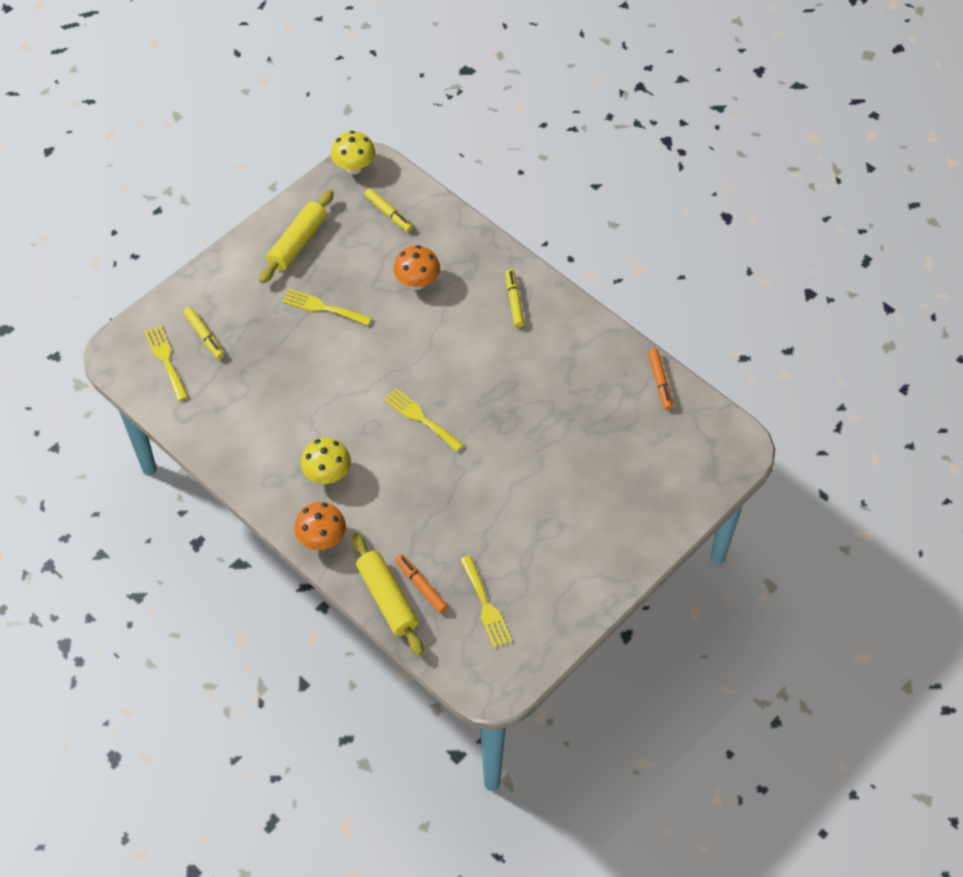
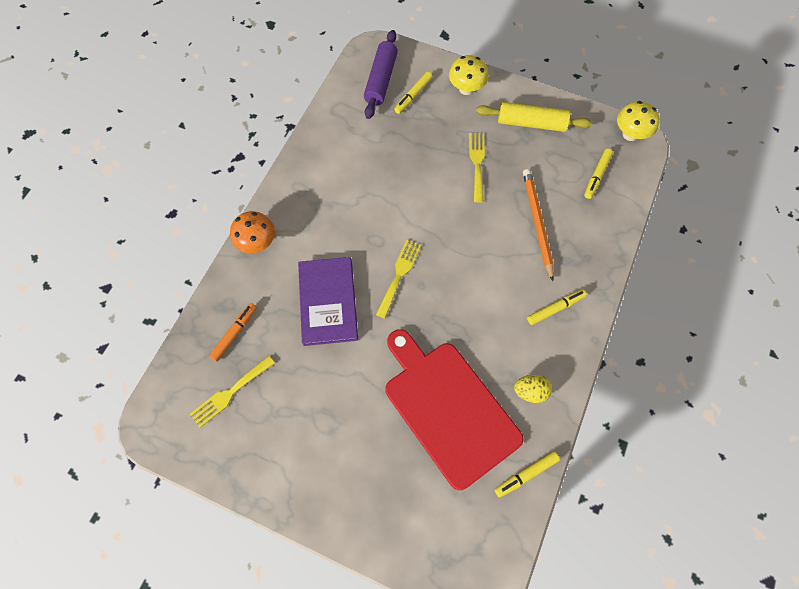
camera: 70 degrees right, 10 degrees up
(165, 360) = (381, 80): yellow fork -> purple rolling pin
(327, 474) = (318, 225): yellow mushroom -> yellow mushroom (466, 89)
(387, 599) = (215, 311): yellow rolling pin -> none
(417, 282) = (537, 223): orange mushroom -> orange pencil
(423, 490) = (328, 302): none -> purple book
(576, 421) = (448, 408): none -> red cutting board
(586, 351) = (530, 391): none -> yellow egg
(660, 382) = (526, 475): orange marker -> yellow marker

